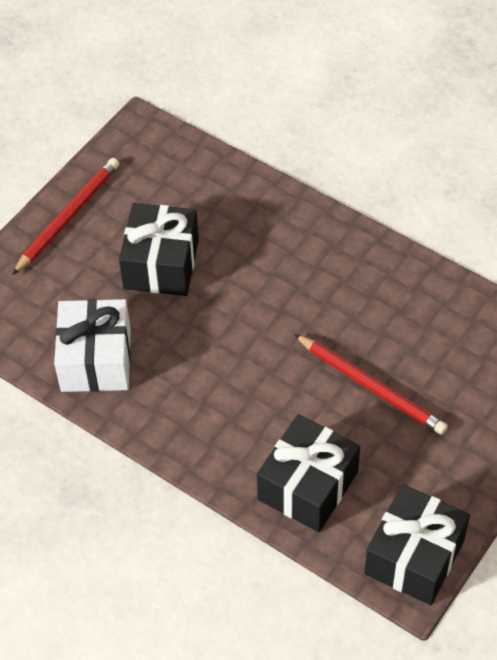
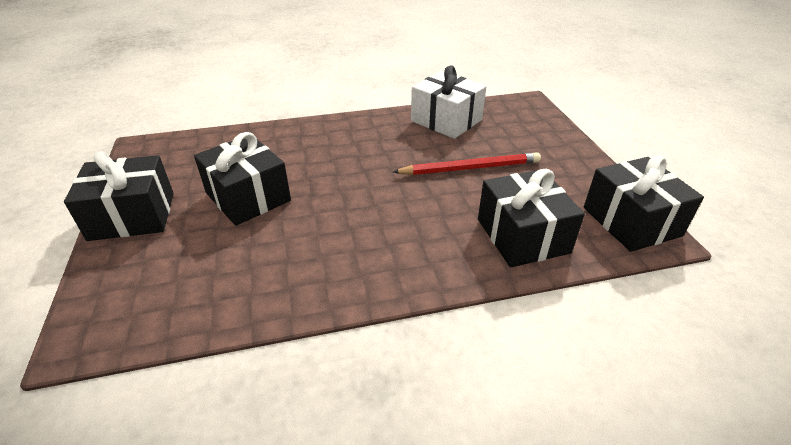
camera: 50 degrees left, 15 degrees down
(68, 217) = (132, 216): red pencil -> black gift
(96, 359) = (268, 279): white gift -> white gift (446, 120)

